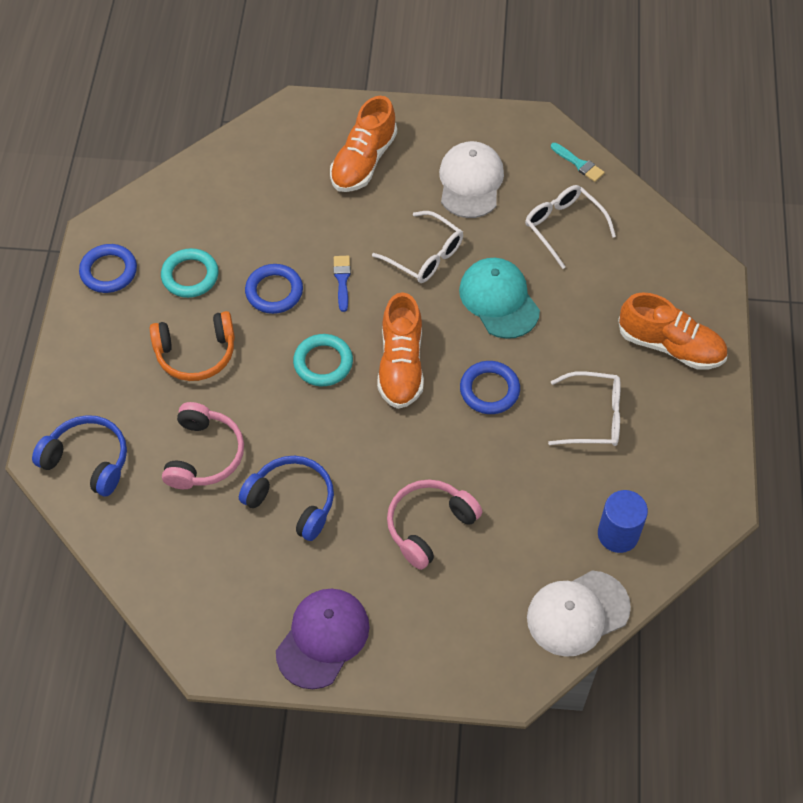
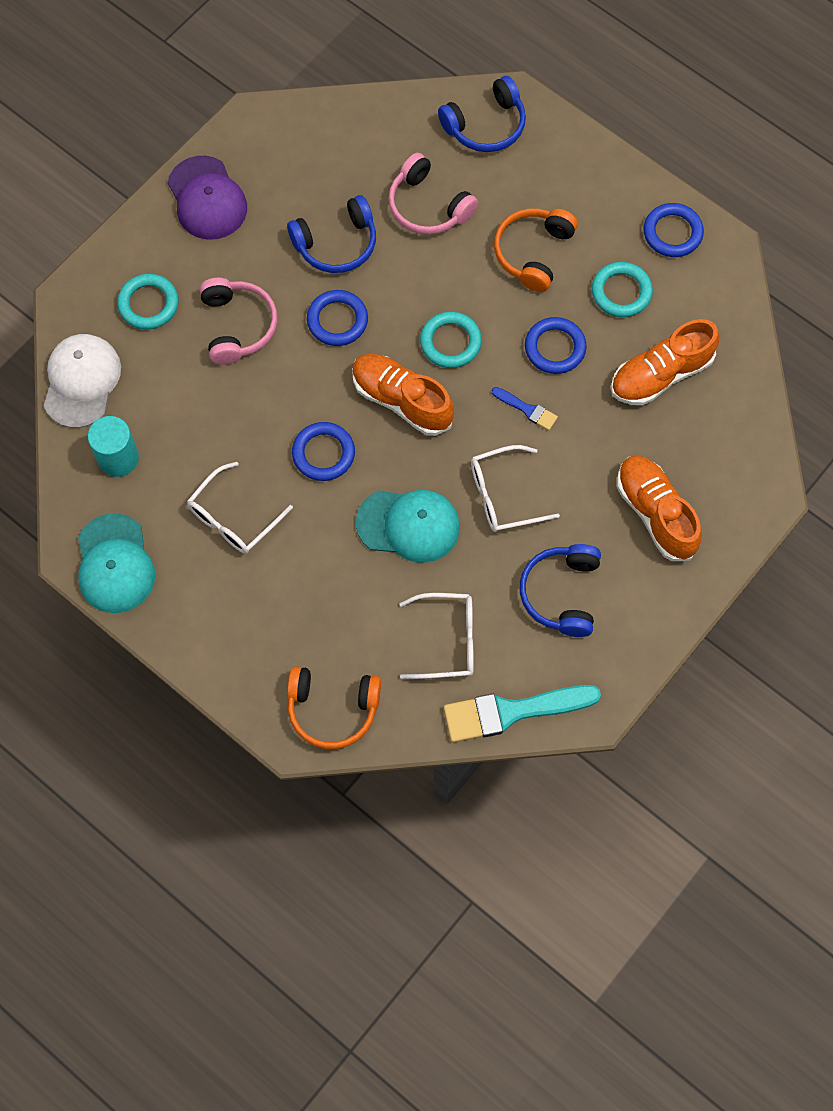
camera: 125 degrees right, 10 degrees up
(365, 454) = (337, 320): none -> blue ring
(464, 612) = (148, 304): none -> turquoise ring
(470, 182) = (561, 593): white cap -> blue headphones
(579, 164) = (512, 712): turquoise brush -> turquoise brush, size x2.06
(618, 534) = (118, 458): blue cylinder -> turquoise cylinder
(670, 346) = (250, 636): orange shoe -> orange shoe (661, 375)
(673, 263) = (332, 709): none -> orange headphones
(702, 473) = (115, 564): none -> turquoise cap

